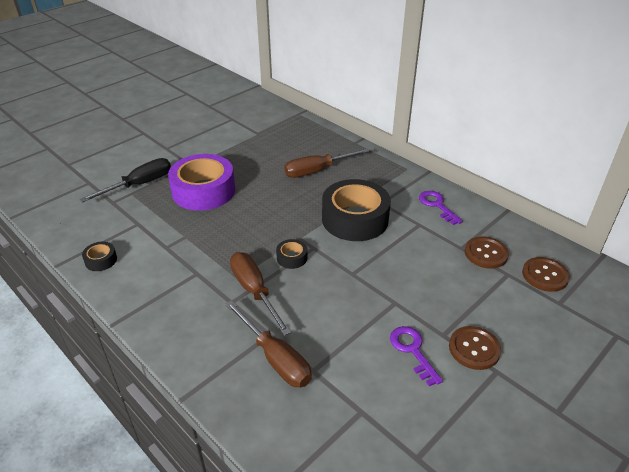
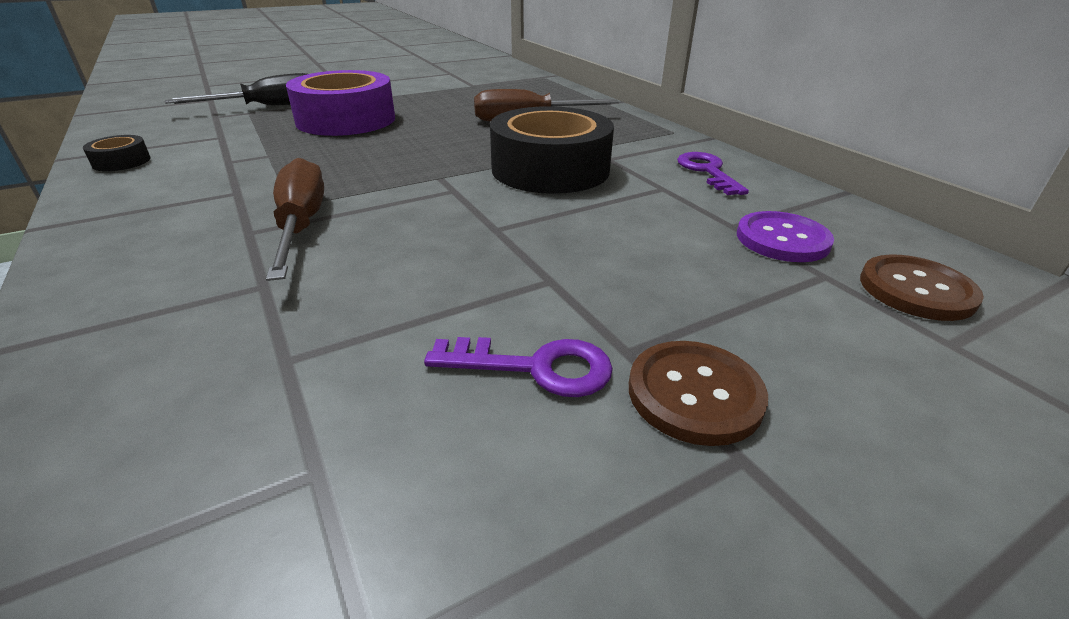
camera: 15 degrees right, 5 degrees down
(275, 358) = (232, 323): brown screwdriver -> none
(292, 258) = (405, 196): black tape -> none
(412, 351) = (536, 367): purple key -> purple key turned 105 degrees clockwise
(486, 253) = (782, 239): brown button -> purple button

